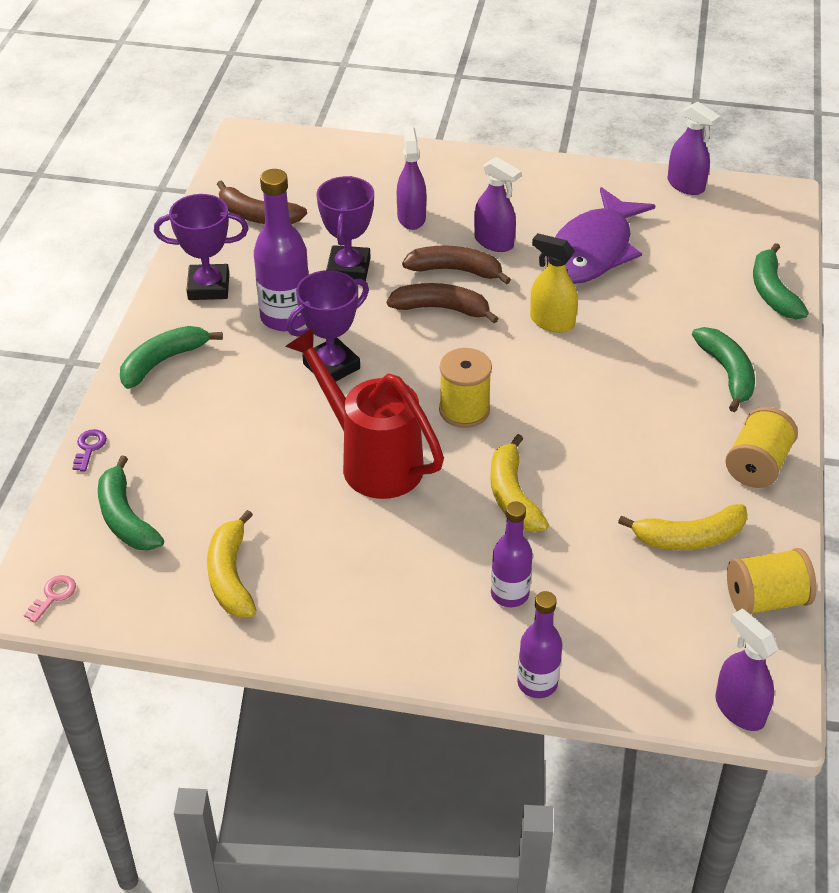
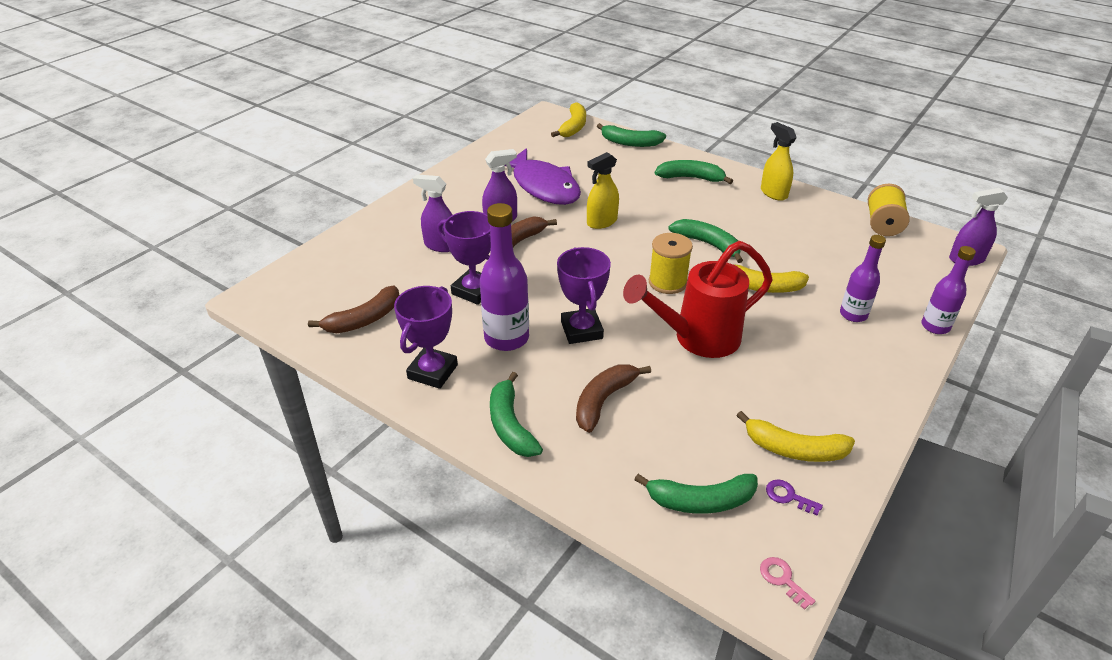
camera: 65 degrees left, 5 degrees down
(89, 448) = (596, 506): purple key -> purple key (788, 496)
(441, 309) = (554, 261): brown banana -> brown banana (604, 401)
(572, 426) = (707, 244): none -> green banana
(686, 185) = (509, 137): purple spray bottle -> none
(689, 537) = (825, 233): yellow banana -> yellow banana (573, 127)
(757, 465) = (773, 193): yellow spool -> yellow spray bottle

